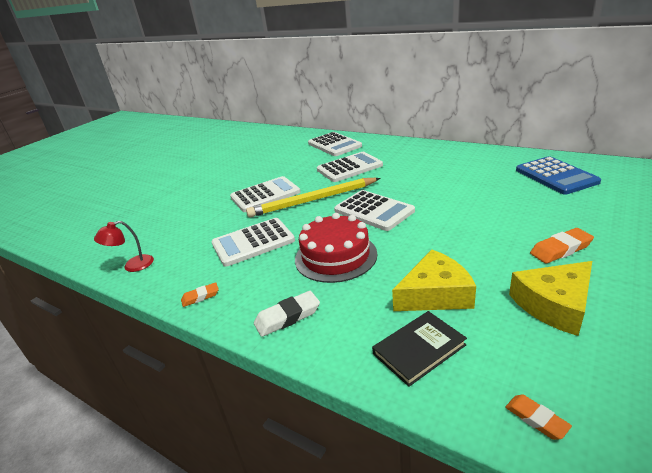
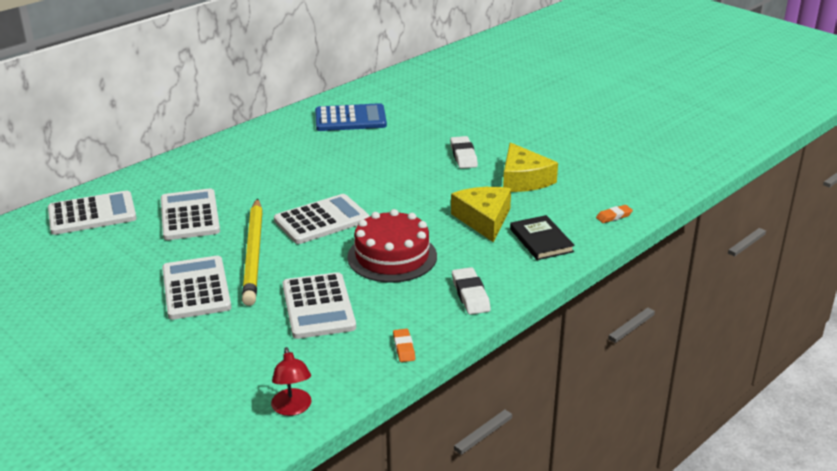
camera: 80 degrees left, 0 degrees up
(560, 249) = (463, 156): orange eraser -> white eraser

